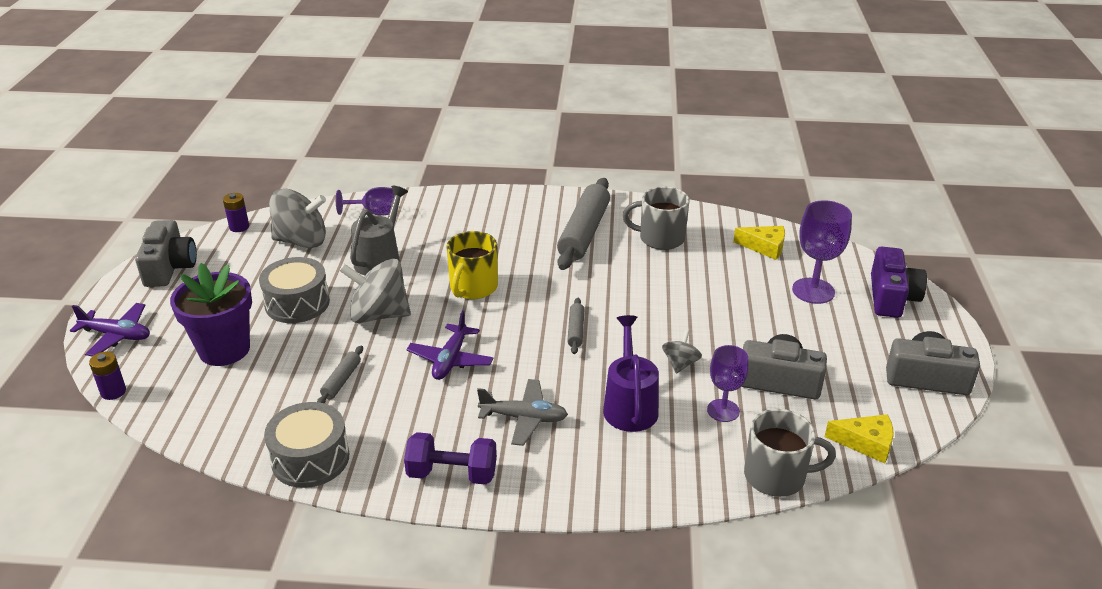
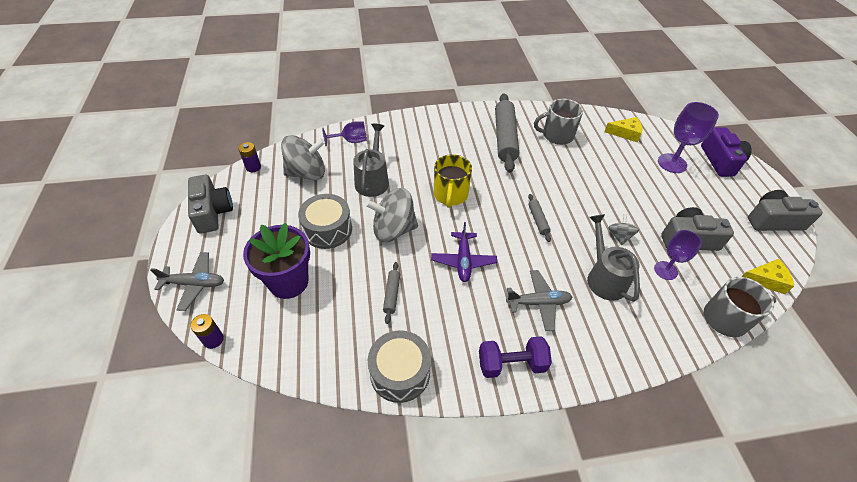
camera: 15 degrees left, 15 degrees up
(117, 335) = (194, 284): purple plane -> grey plane
(629, 405) = (604, 277): purple watering can -> grey watering can

